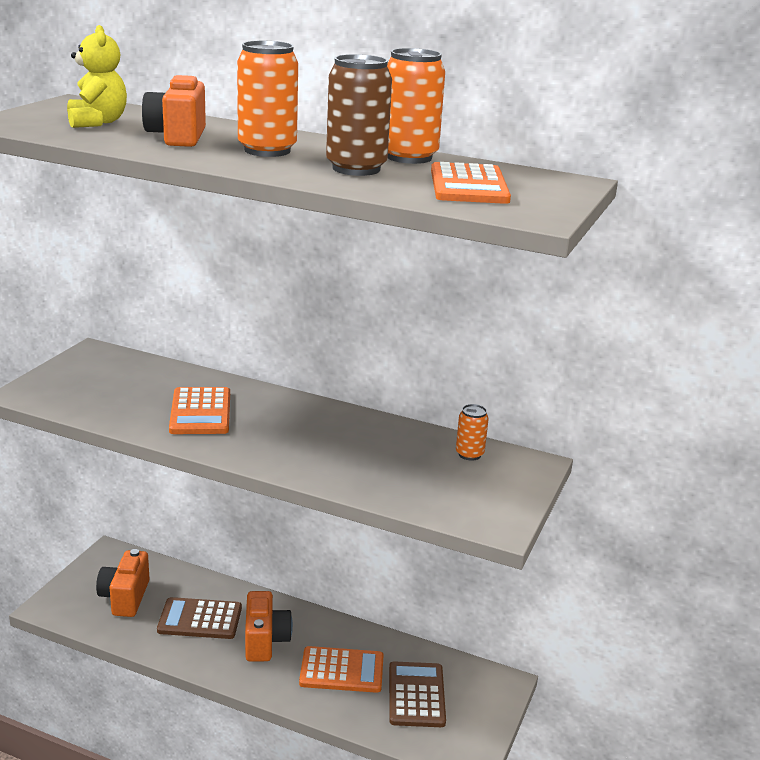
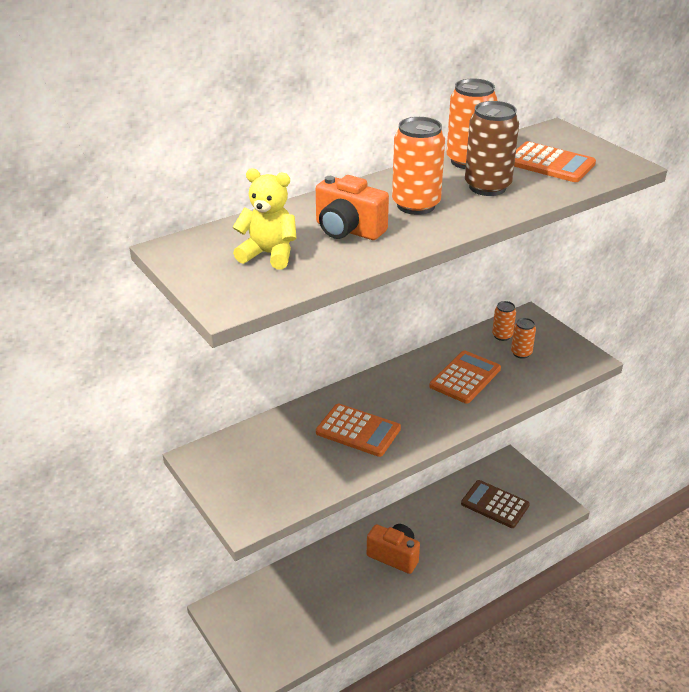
camera: 55 degrees left, 10 degrees up
(125, 597) = (286, 619): orange camera -> none
(200, 619) = (345, 583): brown calculator -> none
(342, 671) = (450, 529): orange calculator -> orange calculator (465, 378)
(449, 474) = (521, 353): none -> orange can

